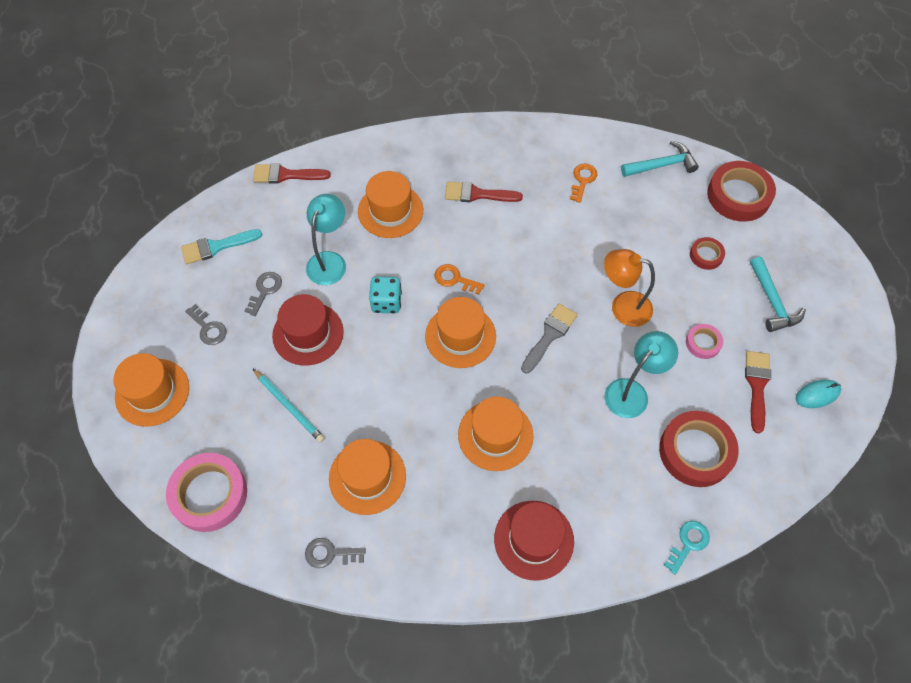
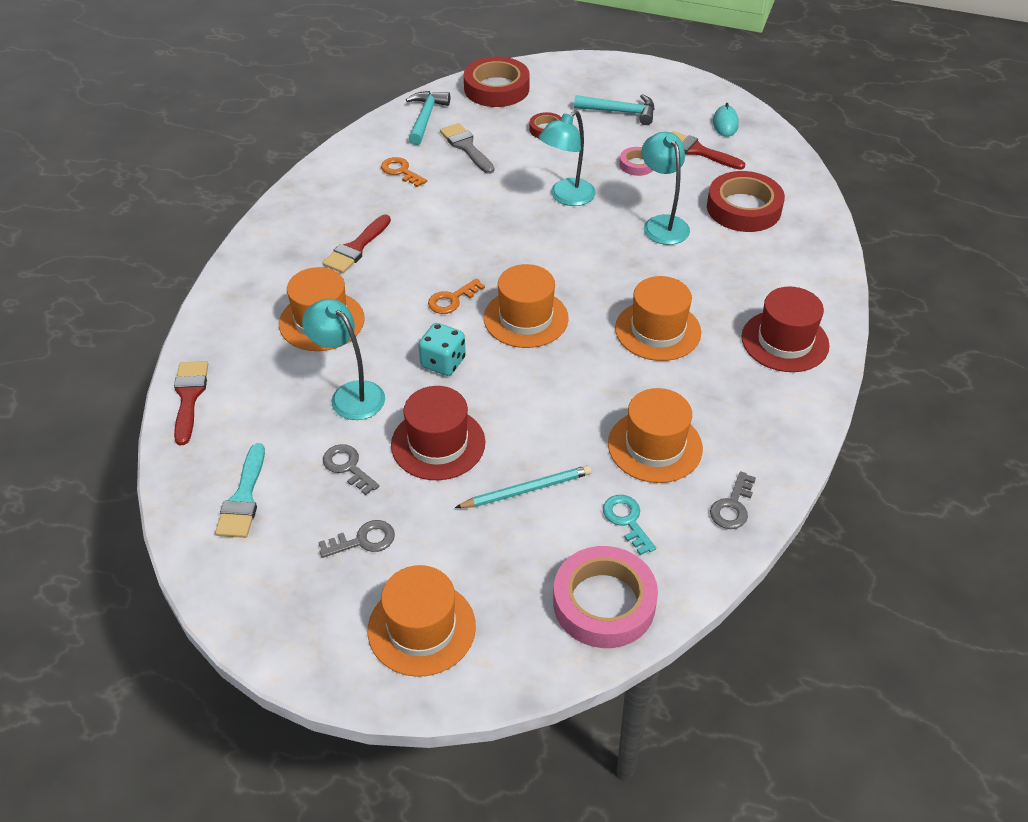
camera: 65 degrees left, 15 degrees down
(286, 175) = (189, 397): red brush -> red brush turned 150 degrees clockwise
(549, 335) = (567, 255): grey brush -> grey brush (466, 147)
(622, 306) = (566, 197): orange lamp -> turquoise lamp
(688, 543) = (830, 245): turquoise key -> turquoise key (627, 521)

